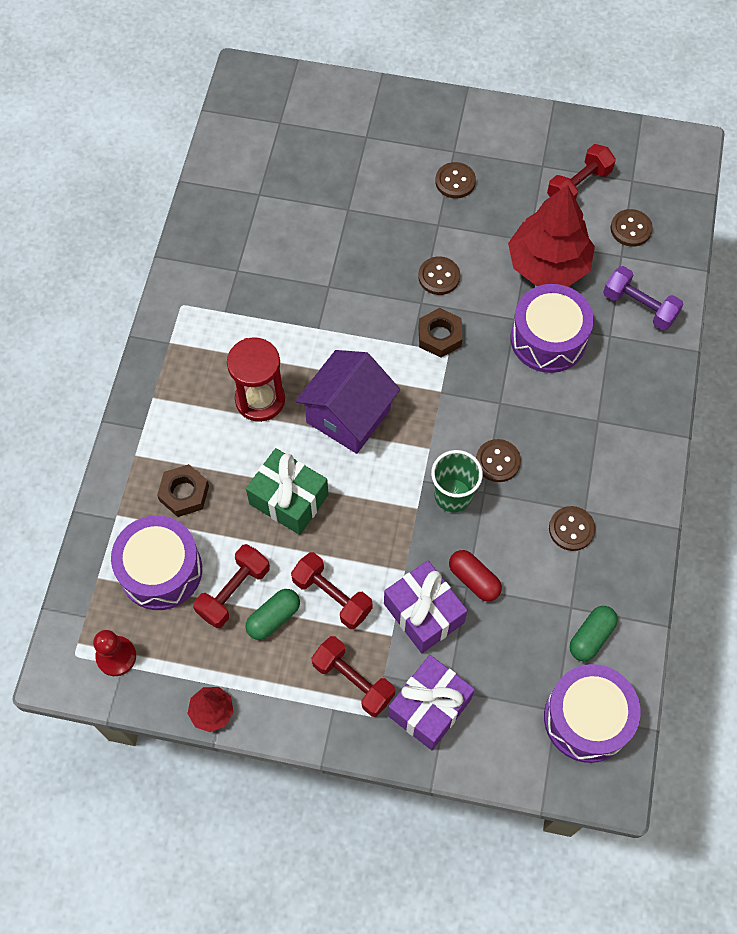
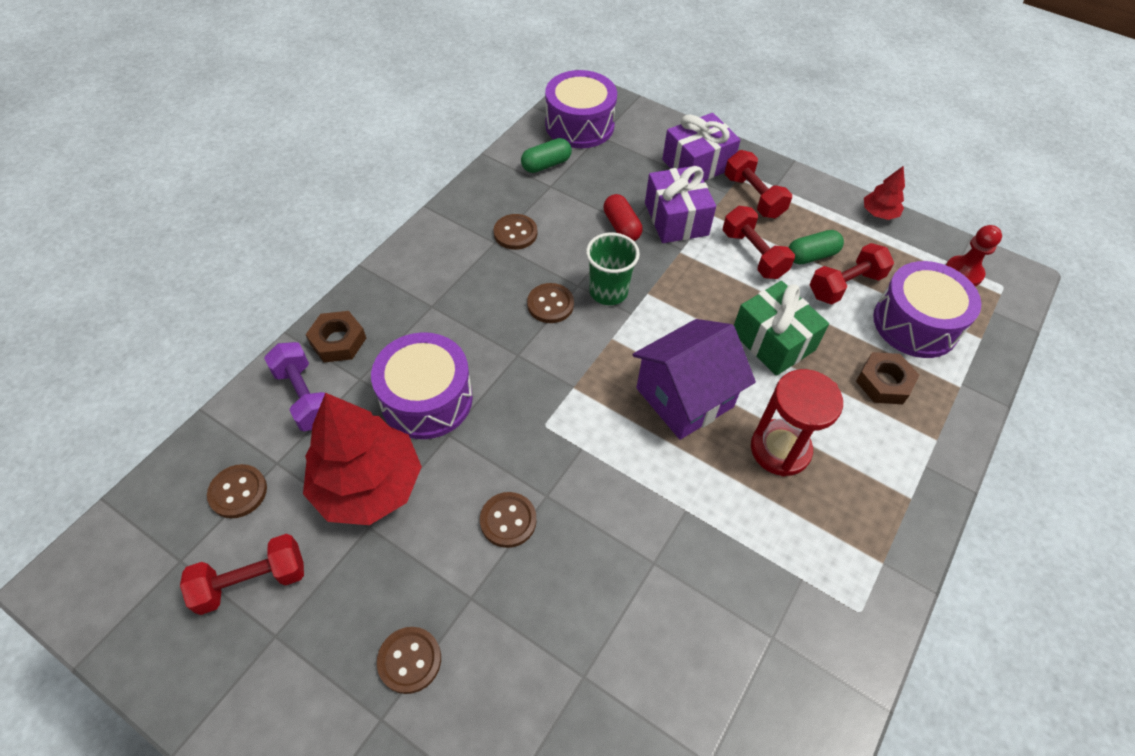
camera: 160 degrees left, 10 degrees down
(439, 336) = (545, 446): brown nut -> brown nut (338, 341)

